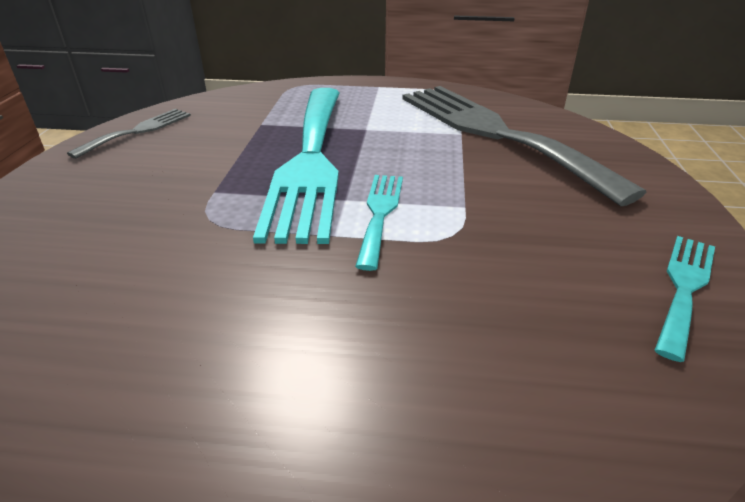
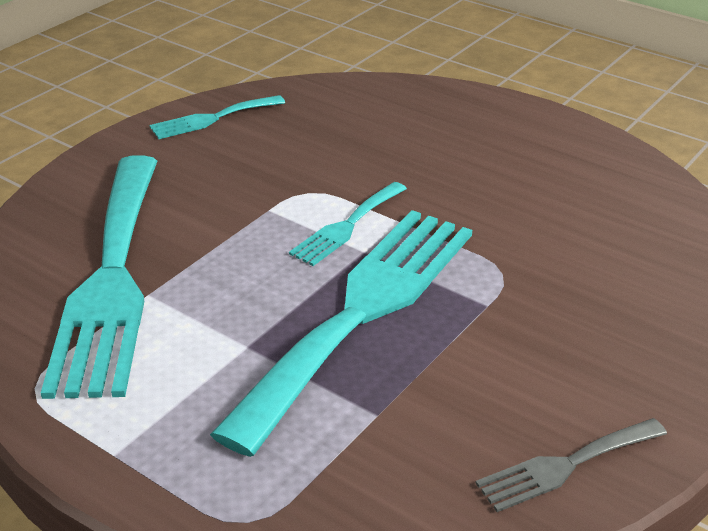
camera: 150 degrees left, 0 degrees up
(495, 133) = (111, 279): grey fork -> turquoise fork

